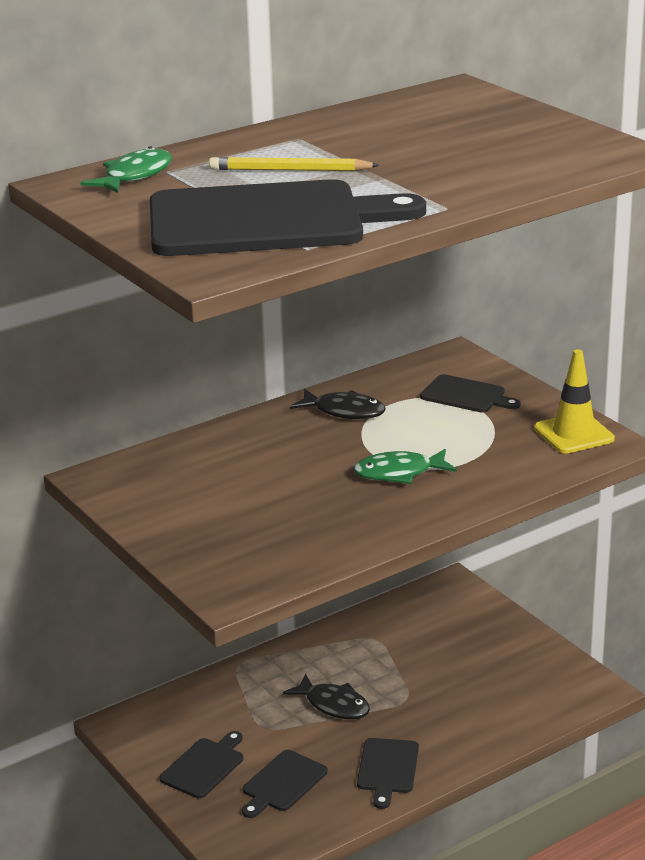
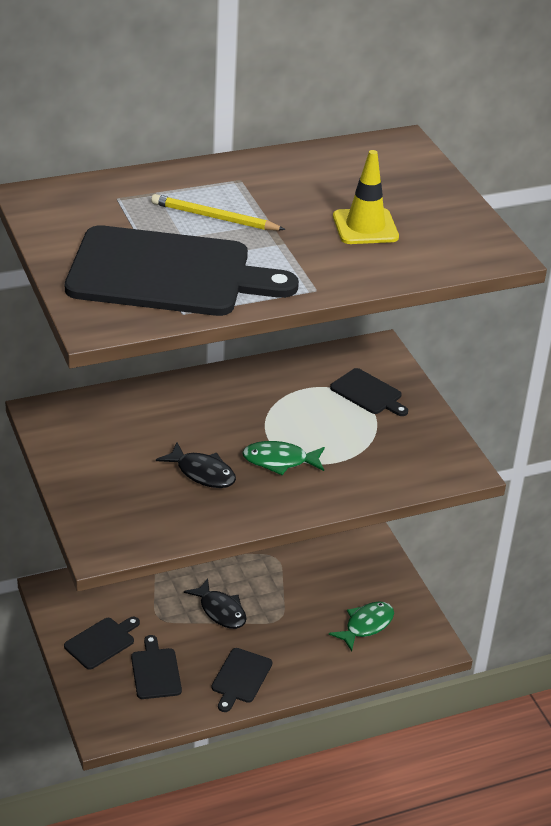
camera: 10 degrees right, 10 degrees up
(134, 176) = (90, 199): green fish -> green fish (366, 625)
(282, 783) = (155, 671): black cutting board -> black cutting board turned 120 degrees clockwise
(344, 411) = (263, 388): black fish -> black fish (202, 473)
(574, 434) = (437, 452): yellow traffic cone -> yellow traffic cone (365, 227)

